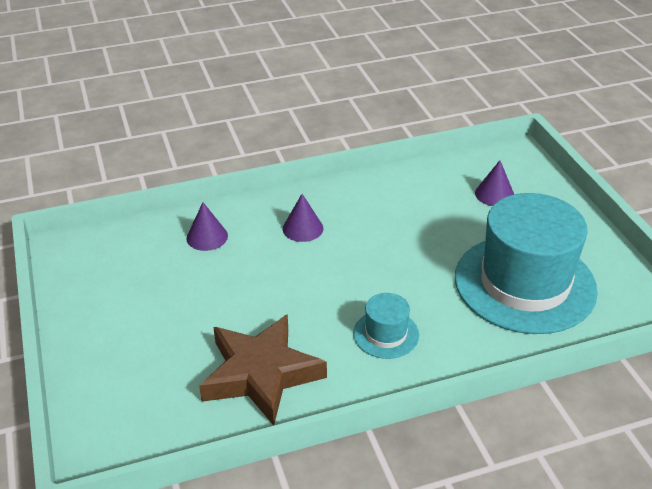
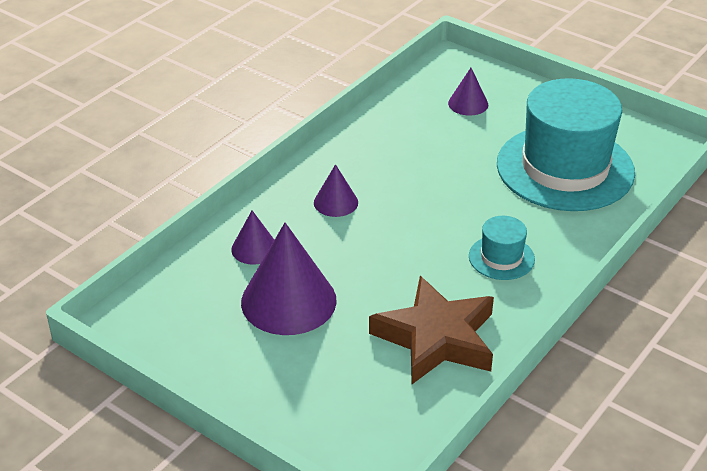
camera: 35 degrees left, 0 degrees up
(187, 288) = (288, 301): none -> purple cone

